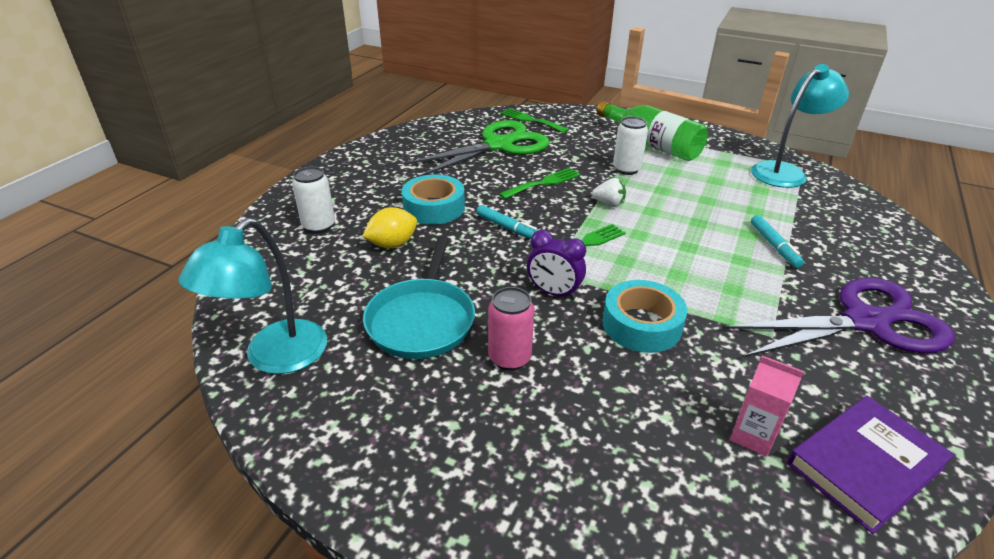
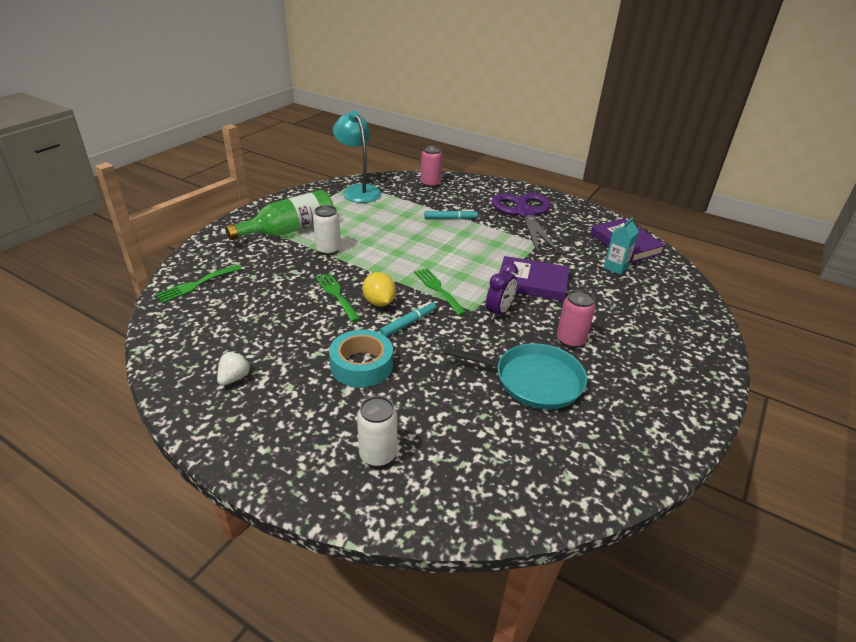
camera: 85 degrees left, 0 degrees up
(275, 358) = (589, 471): turquoise lamp -> none
(392, 244) = (423, 396): yellow lemon -> yellow lemon (379, 302)
(498, 145) = (245, 312): green scissors -> none
(609, 204) = (382, 268): white strawberry -> white strawberry (234, 378)
(641, 325) = (532, 282): turquoise tape -> purple book
(752, 436) = (615, 267): pink carton -> turquoise carton
(869, 223) = (430, 184): none -> pink can

